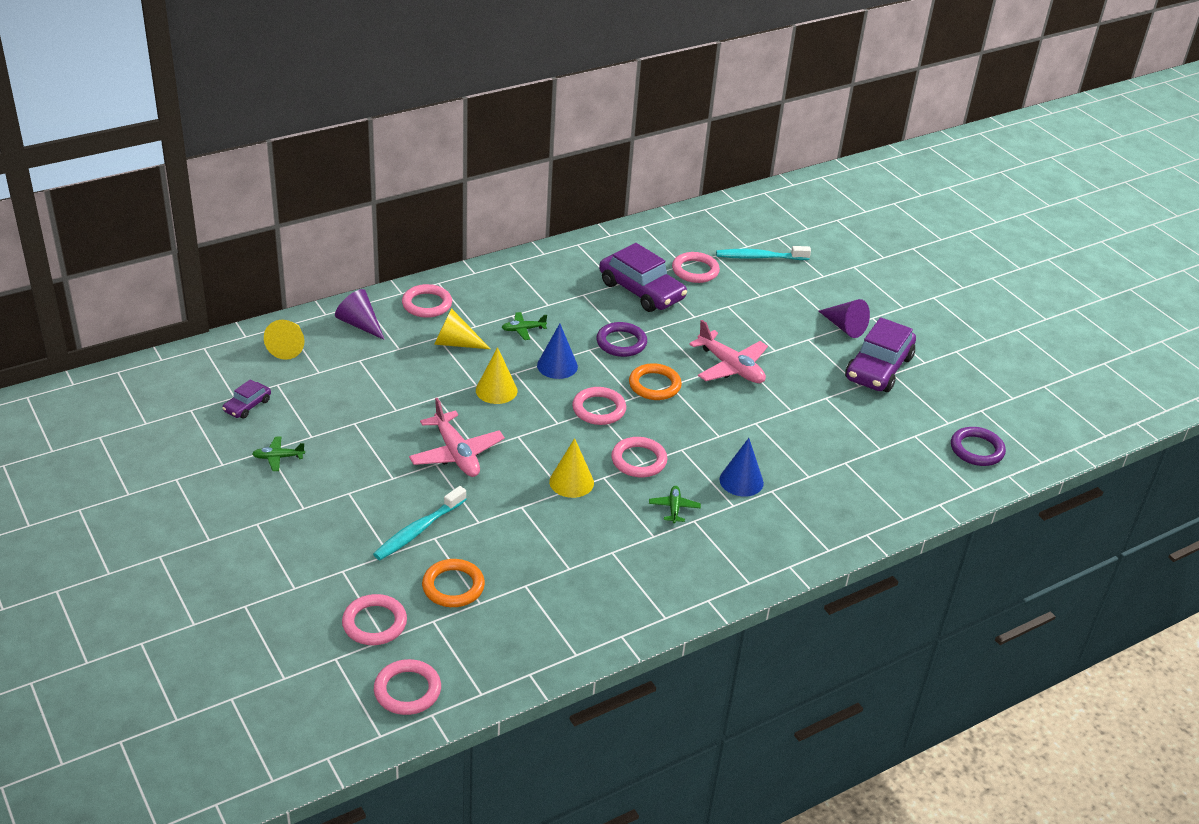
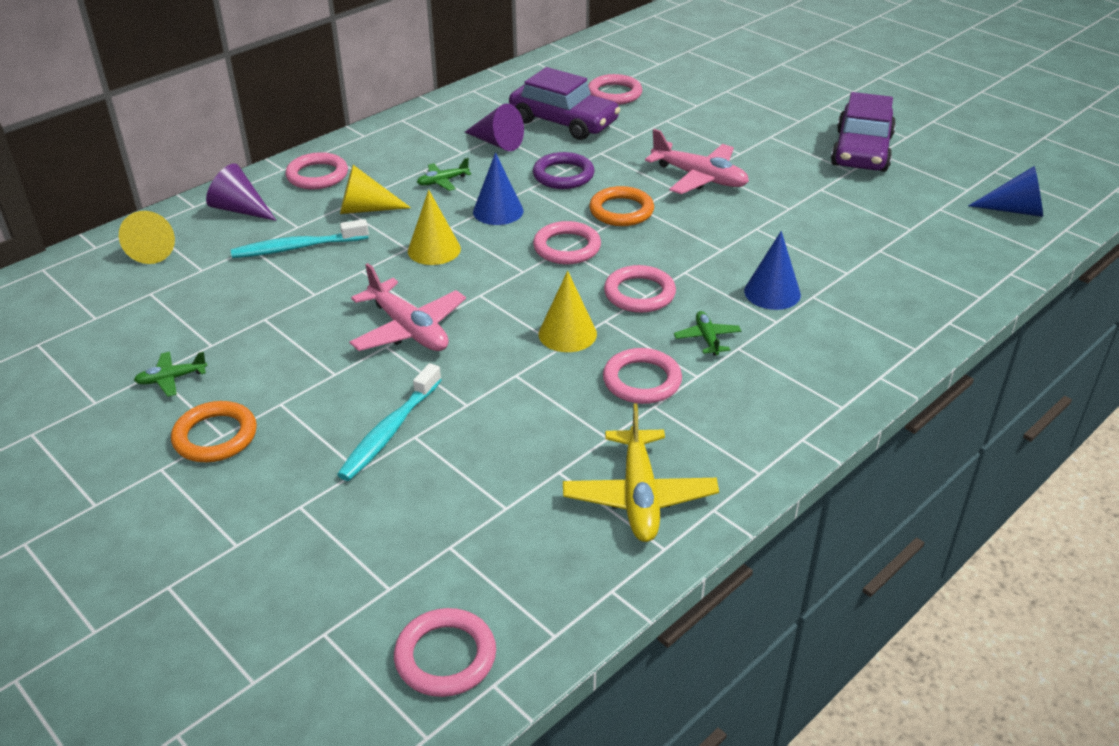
camera: 10 degrees left, 0 degrees up
(247, 406) = (115, 325): purple car -> none
(374, 623) = (367, 569): pink ring -> pink ring (642, 381)
(453, 586) = (461, 494): orange ring -> orange ring (215, 436)
(574, 615) = (639, 496): none -> yellow plane
(759, 257) = (677, 71): turquoise toothbrush -> turquoise toothbrush (297, 248)
(844, 327) = (803, 119): purple cone -> purple cone (497, 143)
(976, 450) = (1015, 210): purple ring -> blue cone

